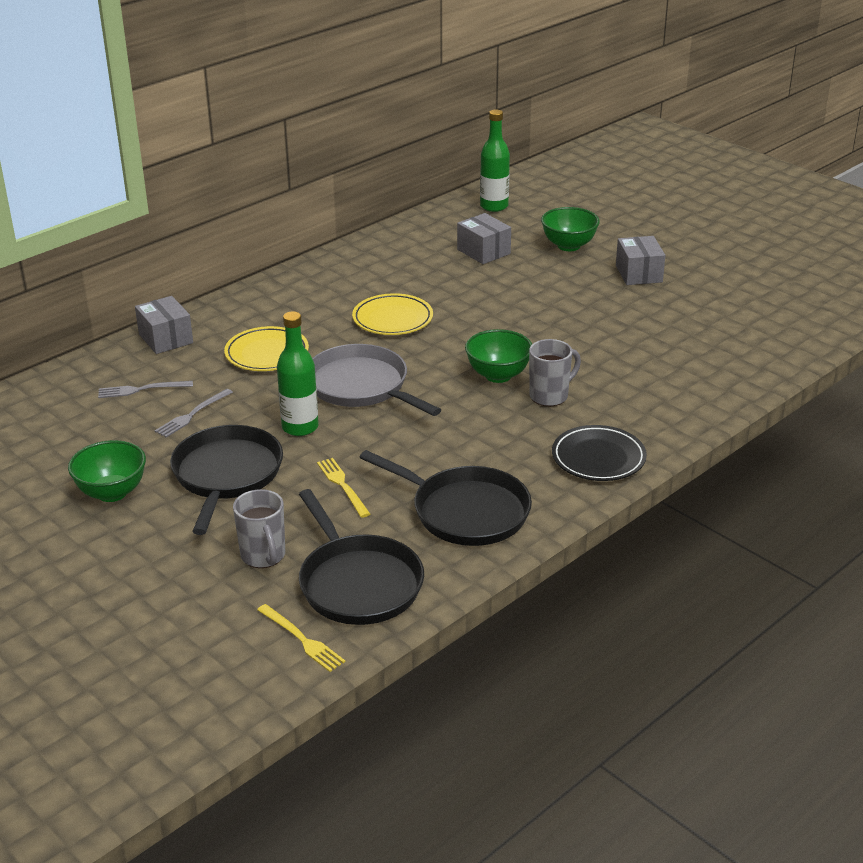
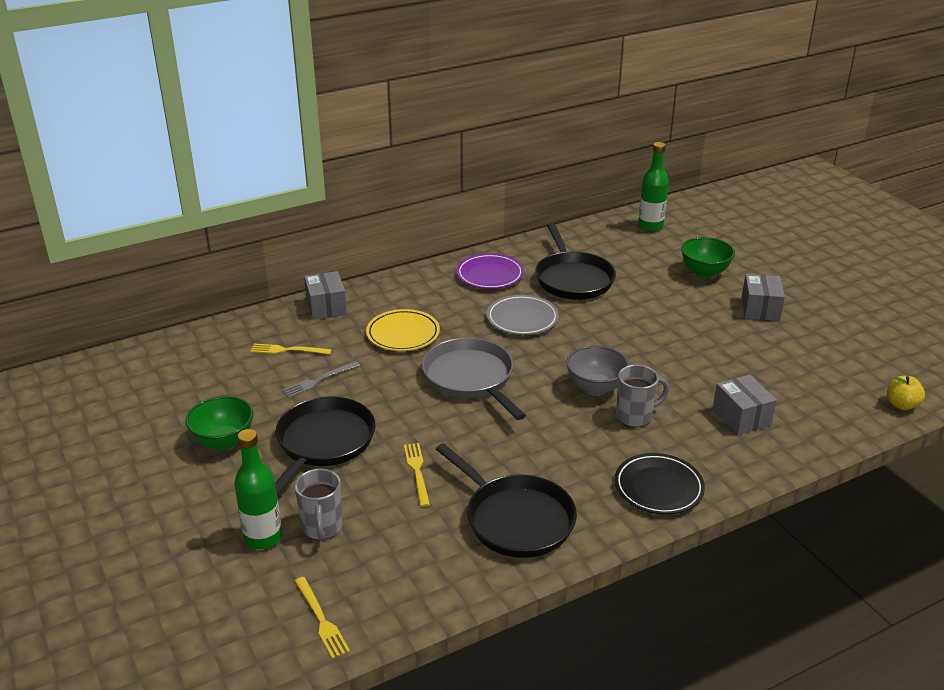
camera: 15 degrees right, 0 degrees up
(142, 389) = (288, 350): grey fork -> yellow fork
(300, 427) = (403, 408): green bottle -> green bottle (263, 537)
(338, 280) = (490, 275): none -> purple plate
(358, 583) = (392, 572): black pan -> black pan (573, 279)
(392, 319) = (522, 319): yellow plate -> grey plate
(483, 251) = (625, 267): grey box -> grey box (741, 417)
(498, 375) = (595, 388): green bowl -> grey bowl
(806, 344) = (901, 405): none -> yellow apple

